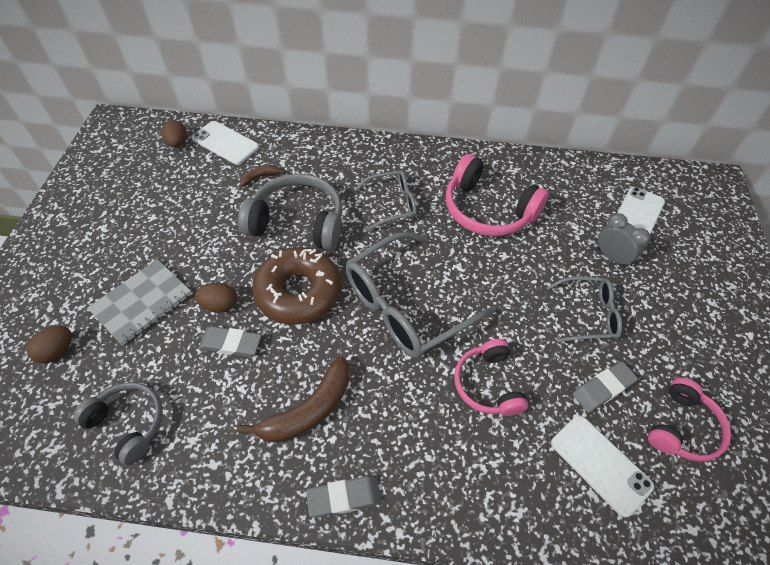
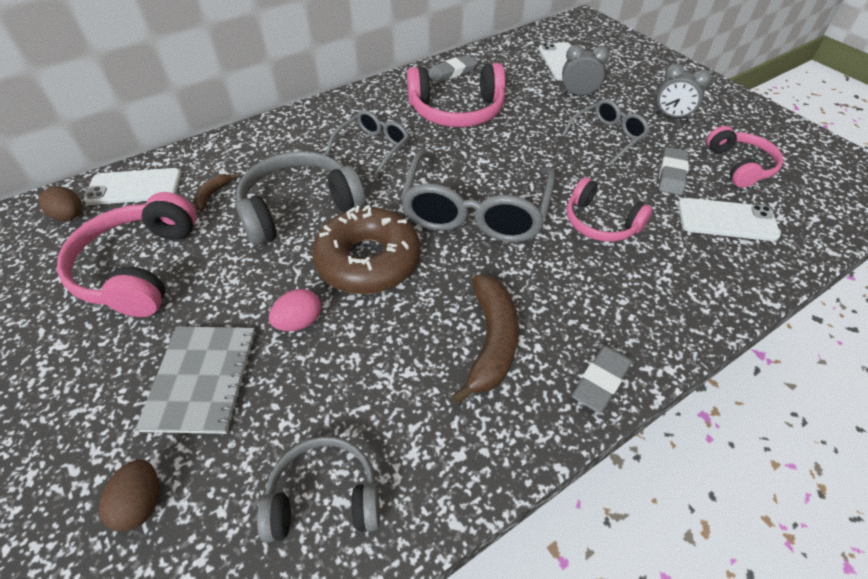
camera: 40 degrees left, 5 degrees down
(178, 205) = (139, 268): none -> pink headphones
(219, 305) = (299, 322): brown egg -> pink egg
(231, 344) = (352, 345): grey eraser -> grey eraser (452, 72)
(677, 335) = (671, 116): none -> grey clock

